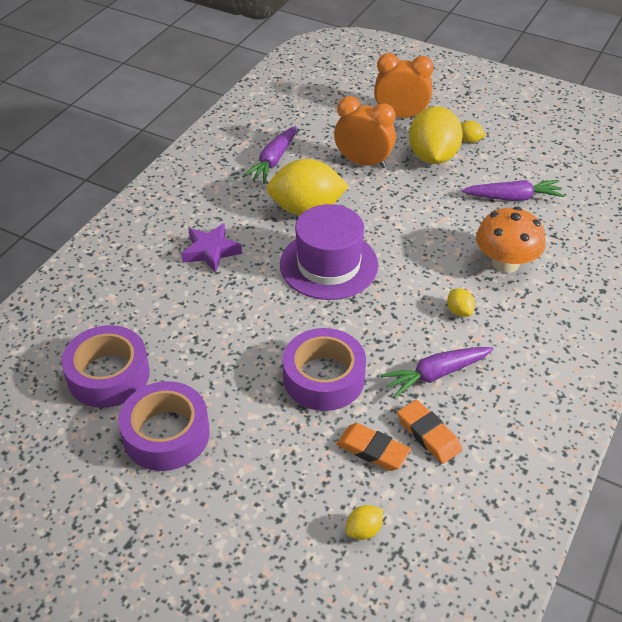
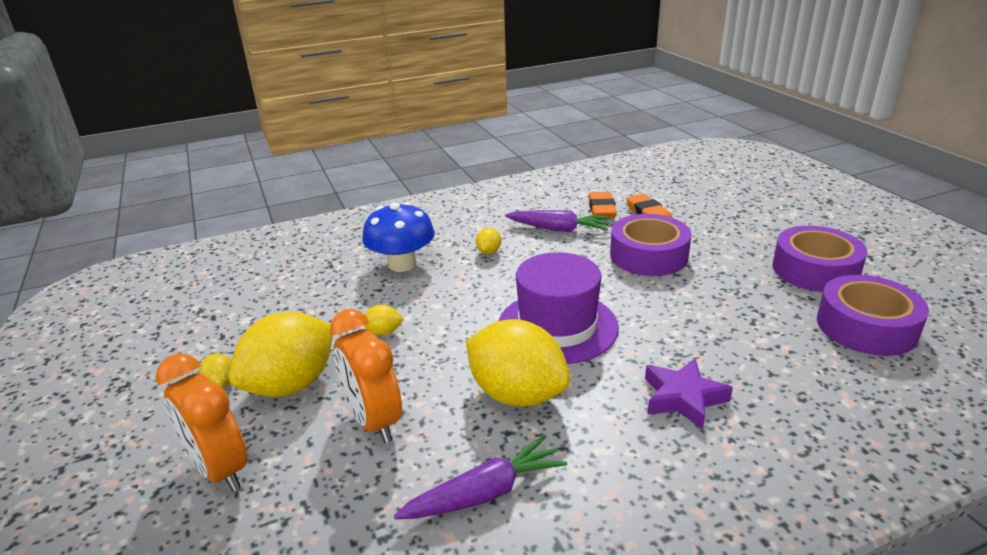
camera: 140 degrees left, 15 degrees down
(364, 530) = (689, 192): yellow lemon -> yellow lemon (383, 332)
(505, 263) = (402, 264): orange mushroom -> blue mushroom
(512, 197) = (302, 305): purple carrot -> none

